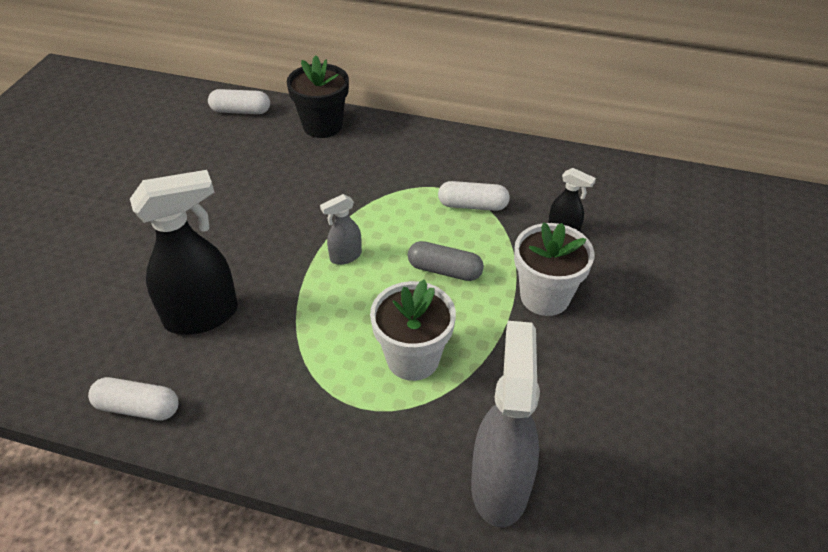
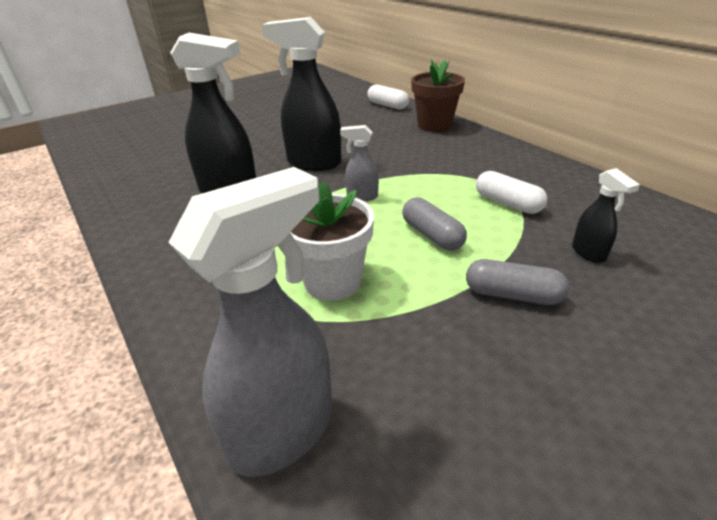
camera: 40 degrees right, 10 degrees down
(138, 407) = (130, 221): white capsule -> none
(250, 235) = (313, 163): none -> black spray bottle
(322, 126) = (434, 125): black flower pot -> brown flower pot
(544, 296) = (512, 295): white flower pot -> grey capsule

